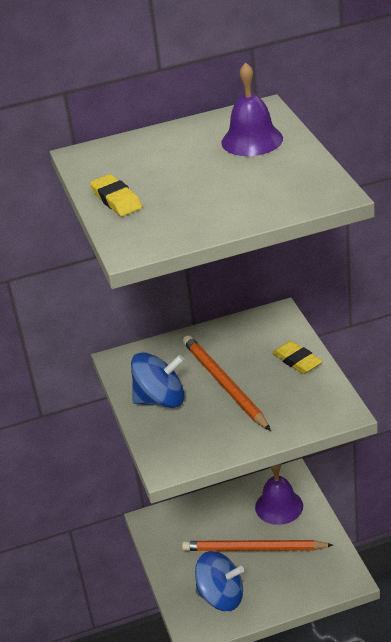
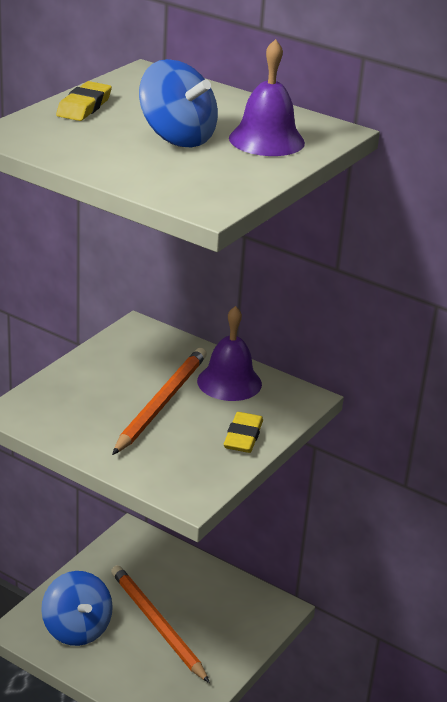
camera: 45 degrees right, 5 degrees down
(160, 400) = (103, 373): blue spinning top -> blue spinning top (177, 137)
(279, 506) = (230, 618): purple bell -> purple bell (229, 382)

